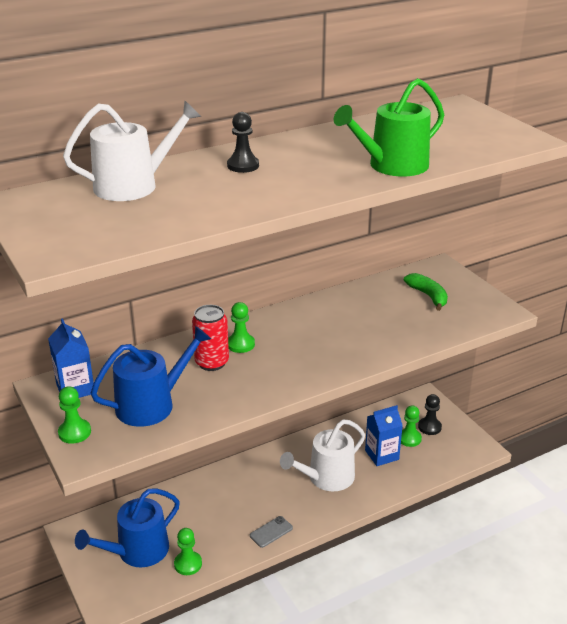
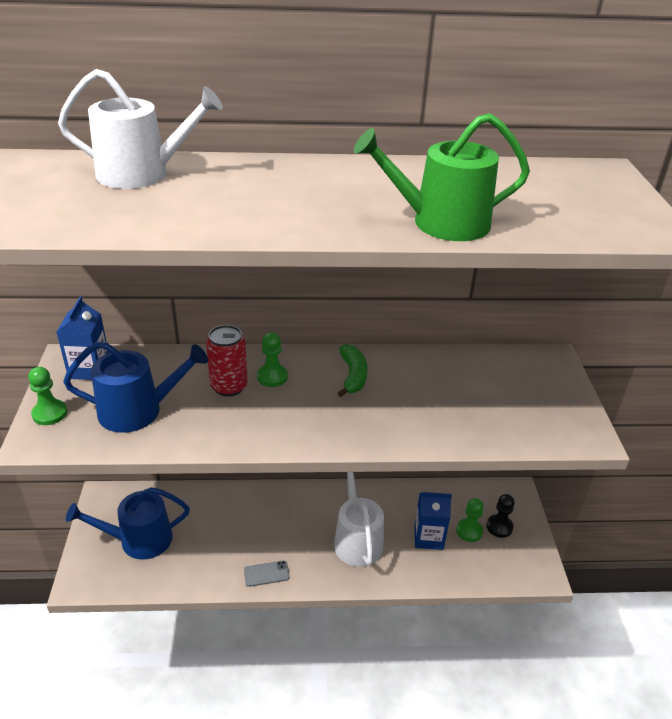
camera: 25 degrees right, 5 degrees up
(188, 564) = (171, 572): green pawn -> none
(243, 166) = (275, 180): black pawn -> none
(326, 478) = (357, 539): white watering can -> white watering can turned 90 degrees clockwise
(428, 296) = (513, 389): green banana -> green banana (353, 376)

